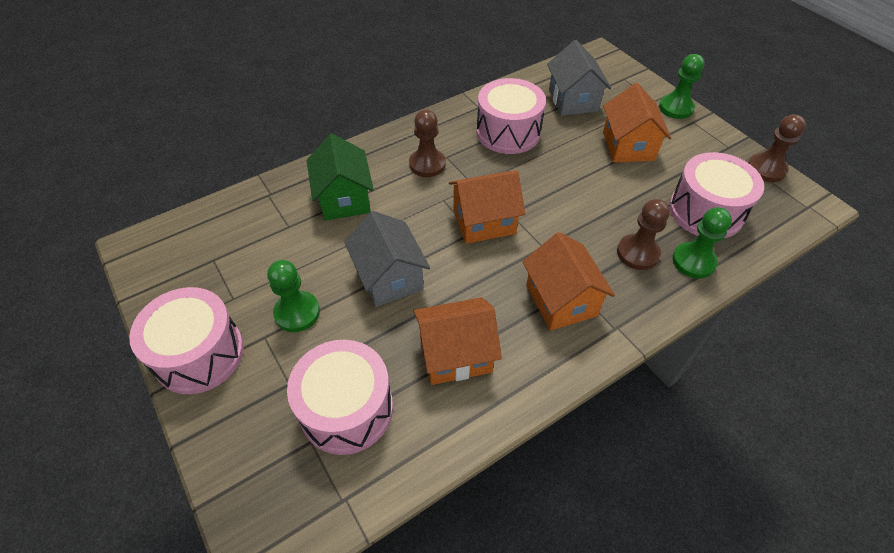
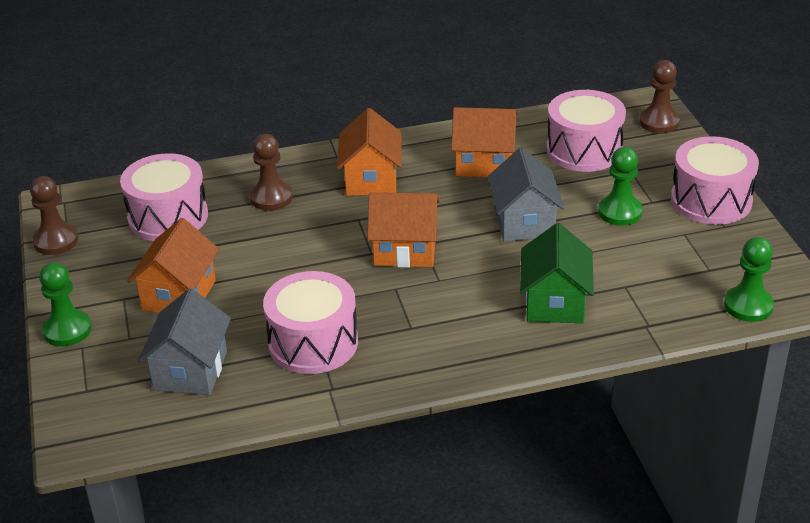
camera: 160 degrees left, 15 degrees down
(427, 164) = (440, 322): brown pawn -> brown pawn (659, 122)
(693, 261) = (226, 183): green pawn -> green pawn (748, 306)

